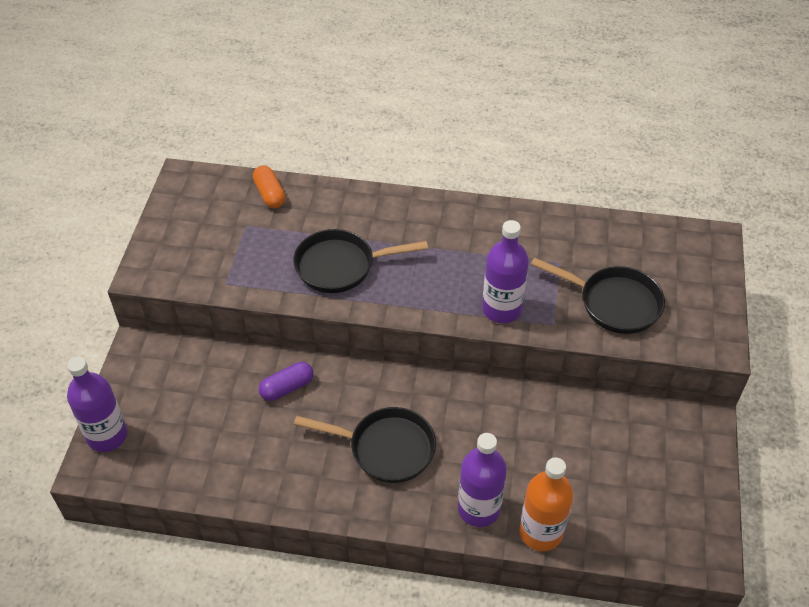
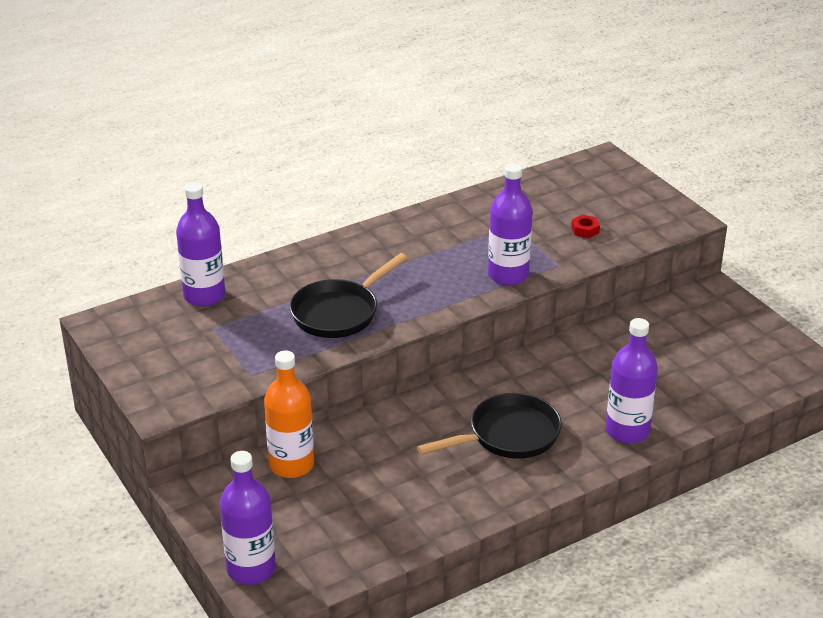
camera: 40 degrees left, 15 degrees down
(270, 194) = (204, 296): orange capsule -> purple bottle
(287, 387) = (372, 443): purple capsule -> none
(541, 532) = (688, 418): orange bottle -> orange bottle (291, 465)
(614, 303) = (585, 230): black pan -> red nut

